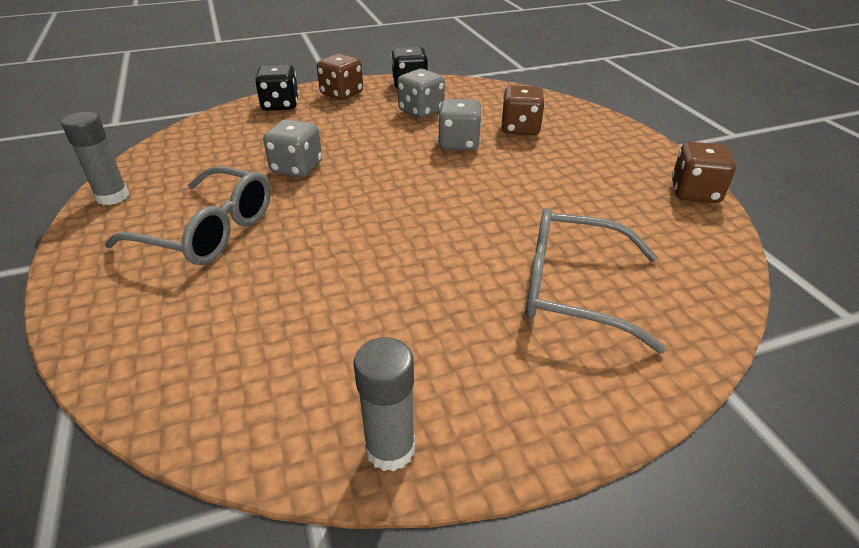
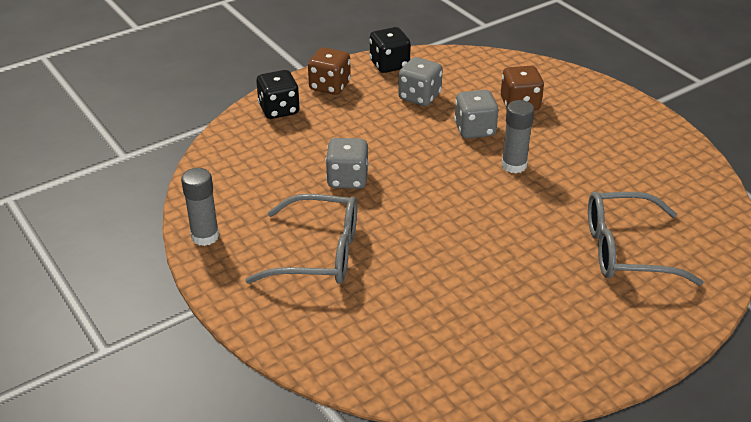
camera: 15 degrees left, 0 degrees up
(390, 449) = (559, 379): grey glue stick -> grey glue stick (514, 165)
(695, 193) = (686, 150): brown dice -> none

